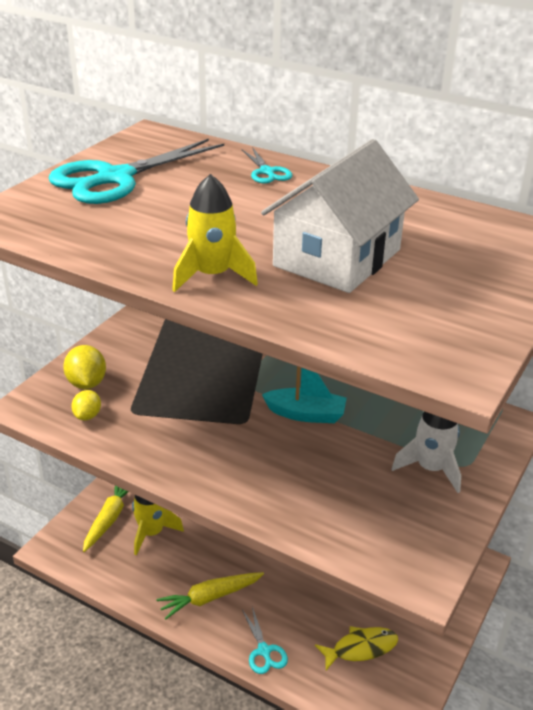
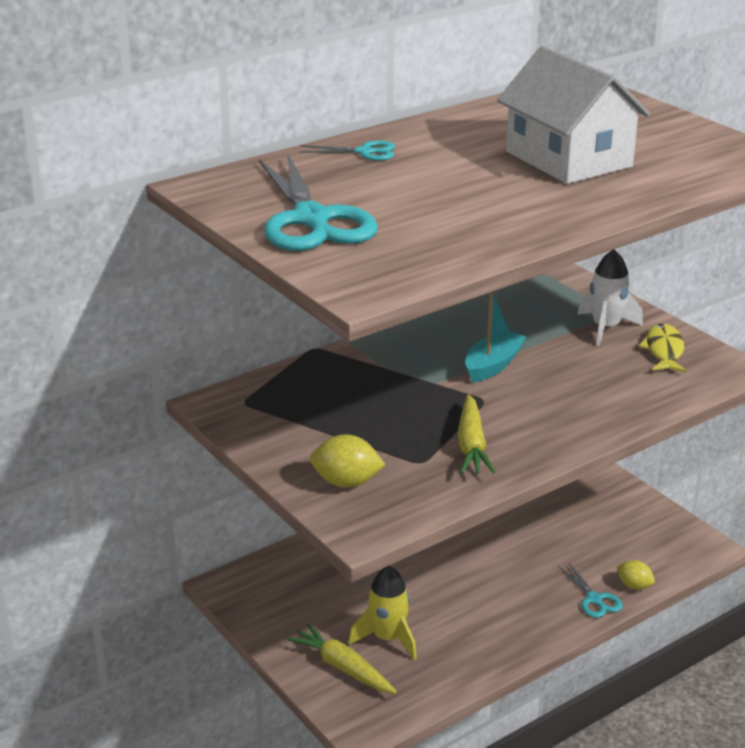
camera: 65 degrees left, 5 degrees down
(87, 416) = (409, 491): yellow lemon -> yellow lemon (634, 586)
(209, 598) = (509, 618): yellow carrot -> yellow carrot (471, 445)
(212, 276) = (568, 209): yellow rocket -> none
(264, 651) = (594, 599): turquoise scissors -> turquoise scissors turned 60 degrees clockwise
(361, 648) = (618, 540): yellow fish -> yellow fish (664, 350)

